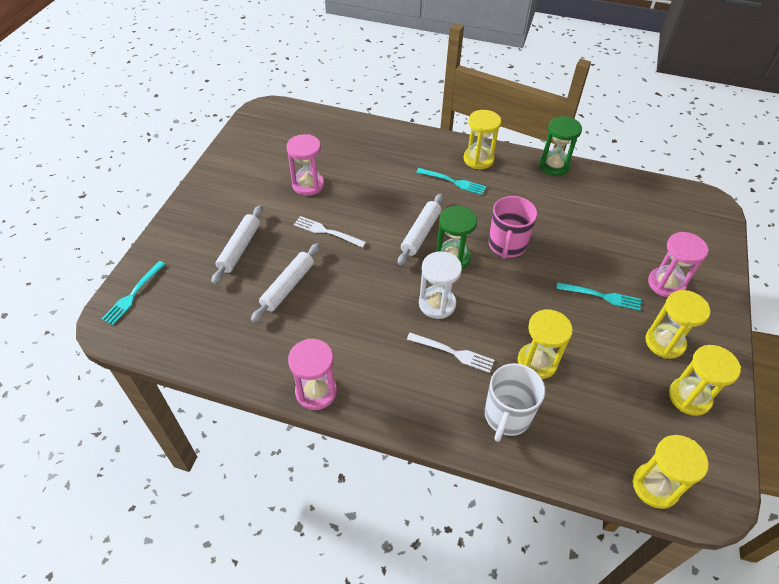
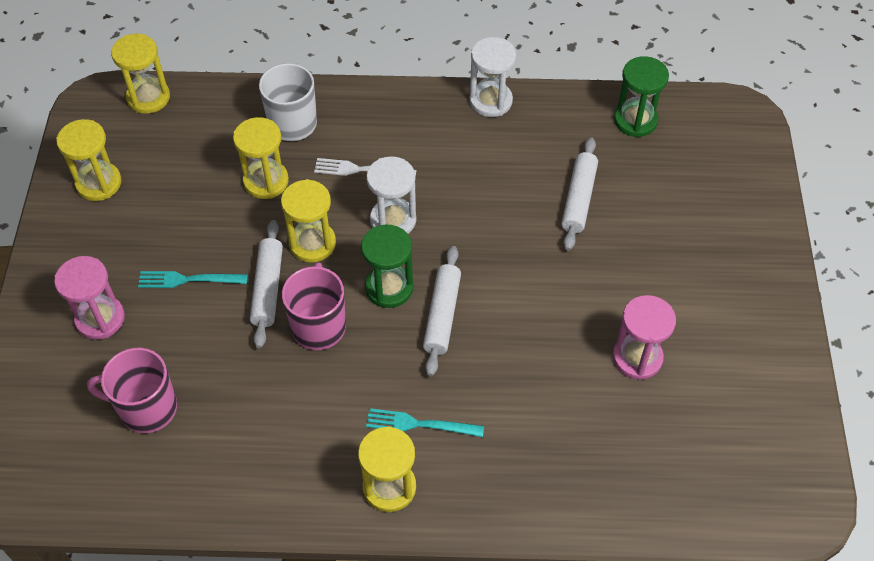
camera: 165 degrees right, 5 degrees up
(133, 295) = (746, 147): turquoise fork -> none
(239, 248) = (667, 232): white rolling pin -> white rolling pin (268, 288)
(316, 392) = (490, 101): pink hourglass -> white hourglass
(326, 231) = (571, 285): white fork -> none
(554, 166) = (258, 507): green hourglass -> green hourglass (635, 120)
(624, 224) = (147, 408): none -> pink mug
(664, 342) = (116, 238): yellow hourglass -> yellow hourglass (312, 243)

